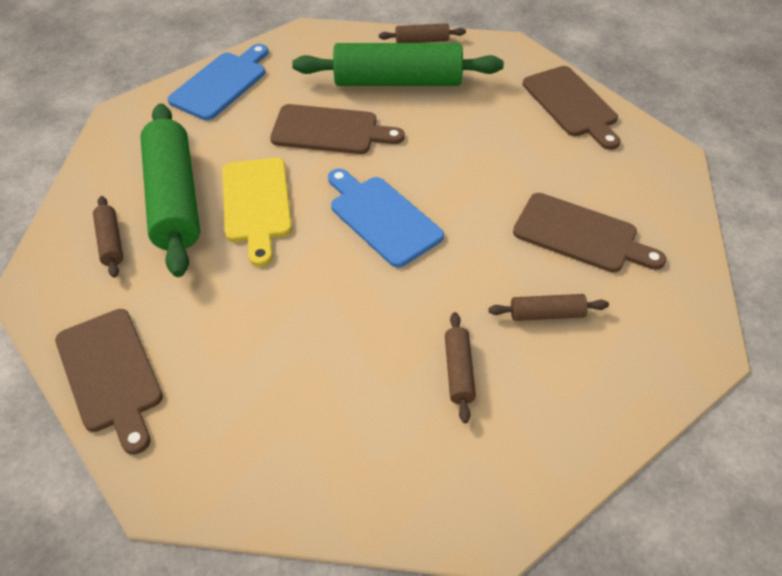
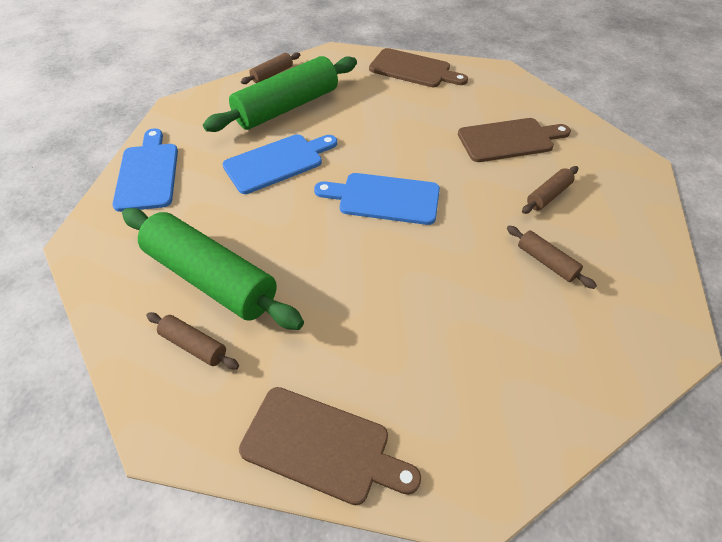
camera: 40 degrees left, 0 degrees up
(257, 204) = (284, 242): yellow cutting board -> none
(330, 130) = (277, 162): brown cutting board -> blue cutting board

